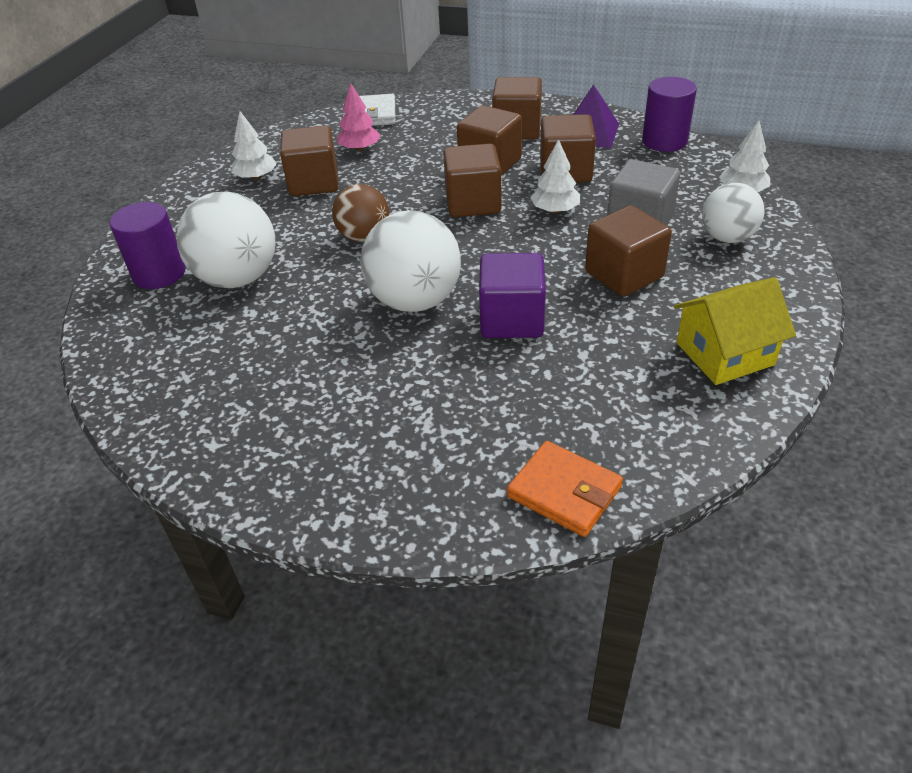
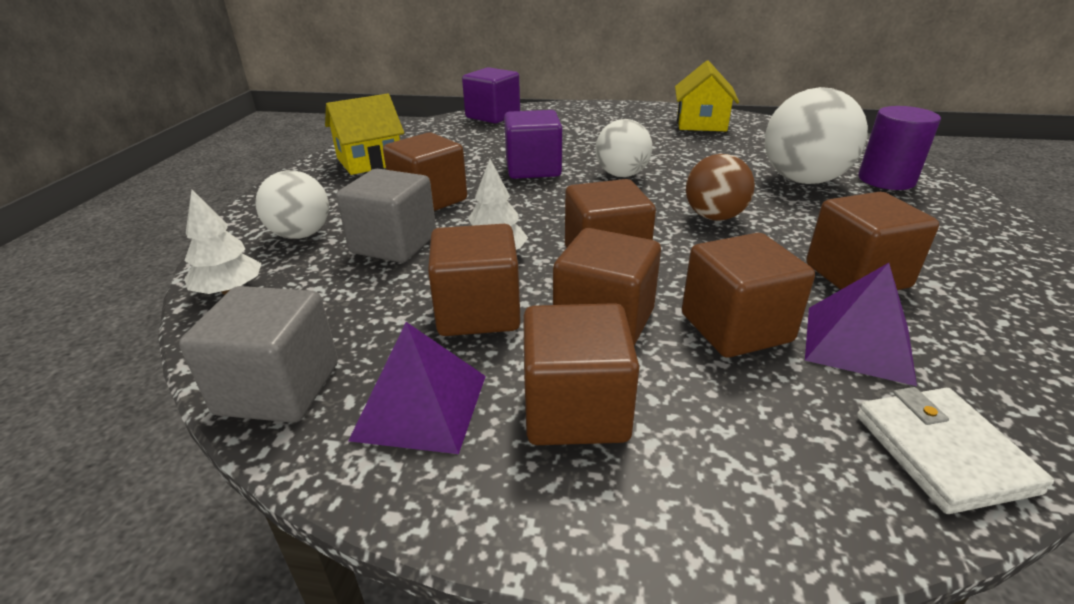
camera: 170 degrees right, 10 degrees down
(231, 421) = (701, 123): none -> yellow house
(256, 177) = (958, 280): white tree -> none
(360, 149) = (857, 343): pink tree -> purple pyramid
(415, 301) = (621, 175): white ball -> white ball, size x0.64
(417, 158) = (735, 328): none -> brown cube
(564, 492) = (493, 116): orange wallet -> purple cube
(664, 141) = (279, 388): purple cylinder -> grey cube

